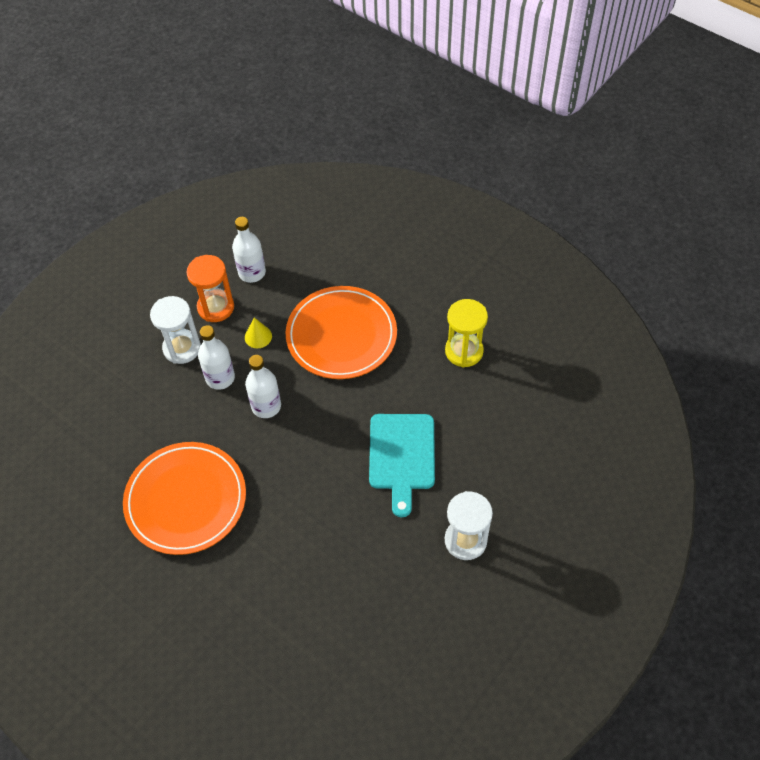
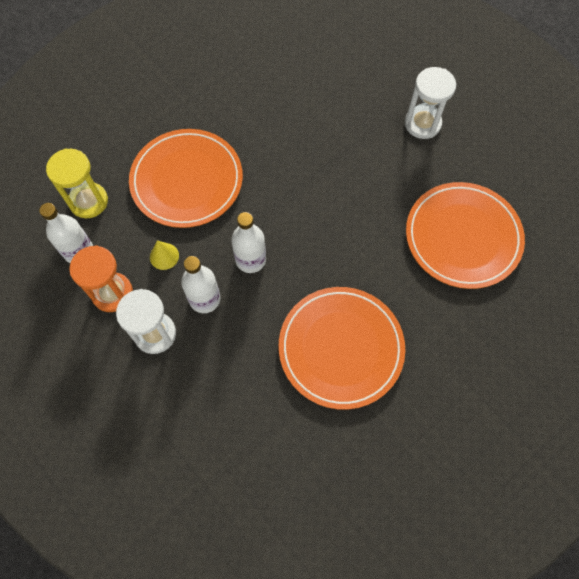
camera: 80 degrees left, 10 degrees up
(327, 600) = (462, 237): none -> orange plate
(402, 456) = (332, 154): turquoise cutting board -> none
(464, 351) = (235, 86): yellow hourglass -> yellow hourglass (88, 201)

